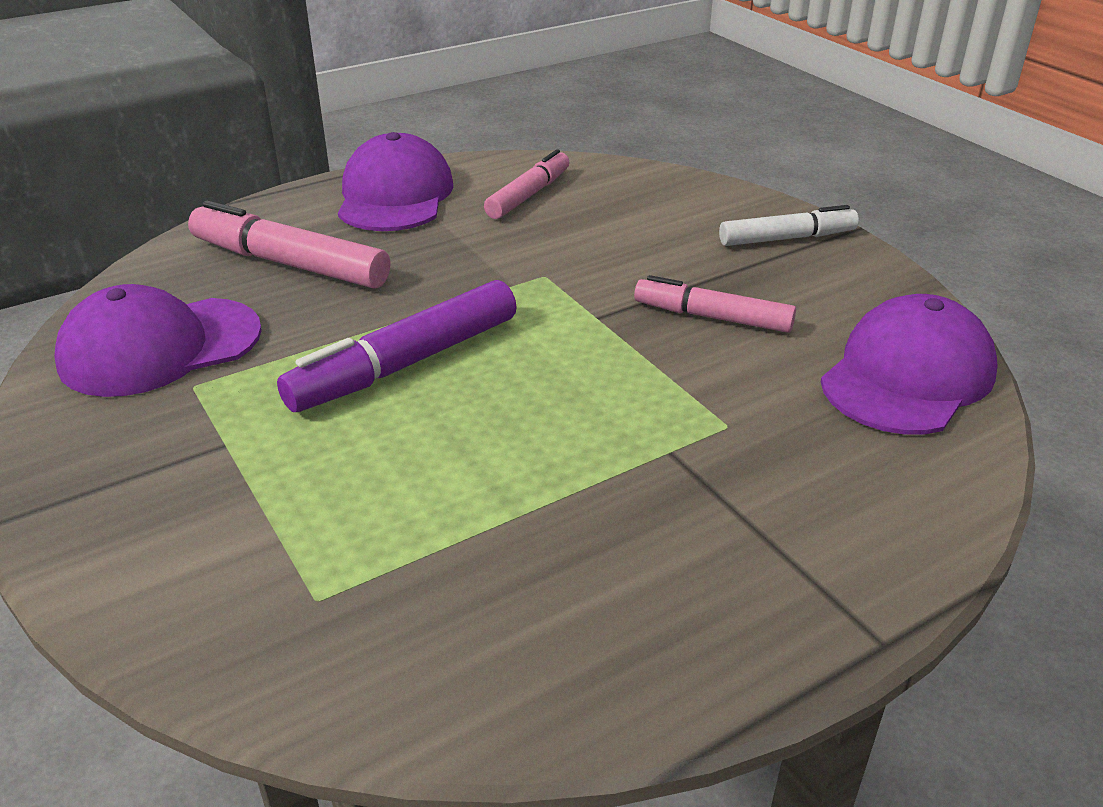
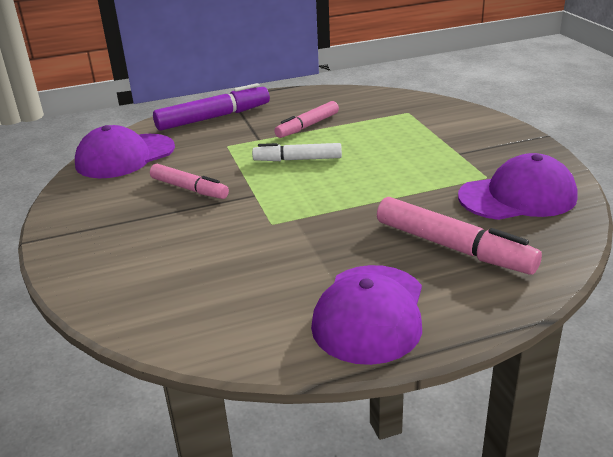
camera: 165 degrees left, 5 degrees down
(405, 363) = (371, 178): purple marker -> purple marker (213, 117)
(528, 195) = (247, 300): pink marker -> pink marker (307, 126)
(787, 238) = (86, 236): white marker -> white marker (297, 159)

